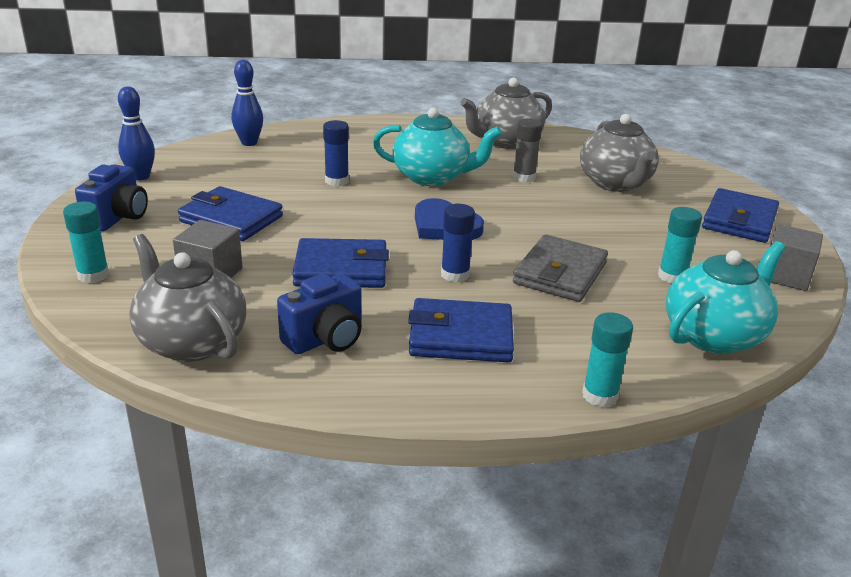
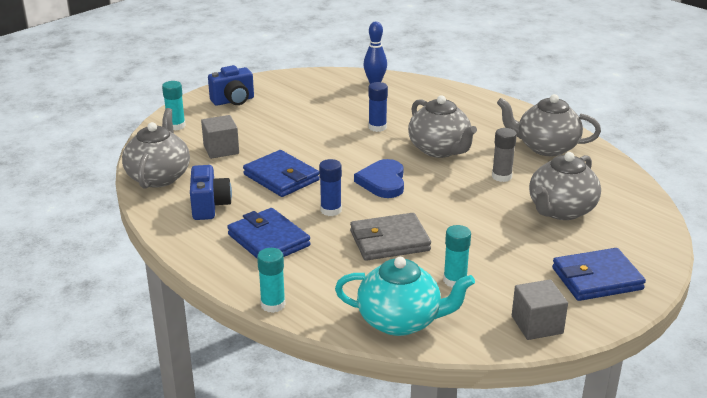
camera: 50 degrees right, 0 degrees up
(140, 177) = (282, 81): blue bowling pin -> none
(231, 219) = (281, 125): blue wallet -> none
(326, 339) = (210, 206): blue camera -> blue camera turned 105 degrees counterclockwise
(432, 177) = (440, 150): turquoise teapot -> grey teapot

